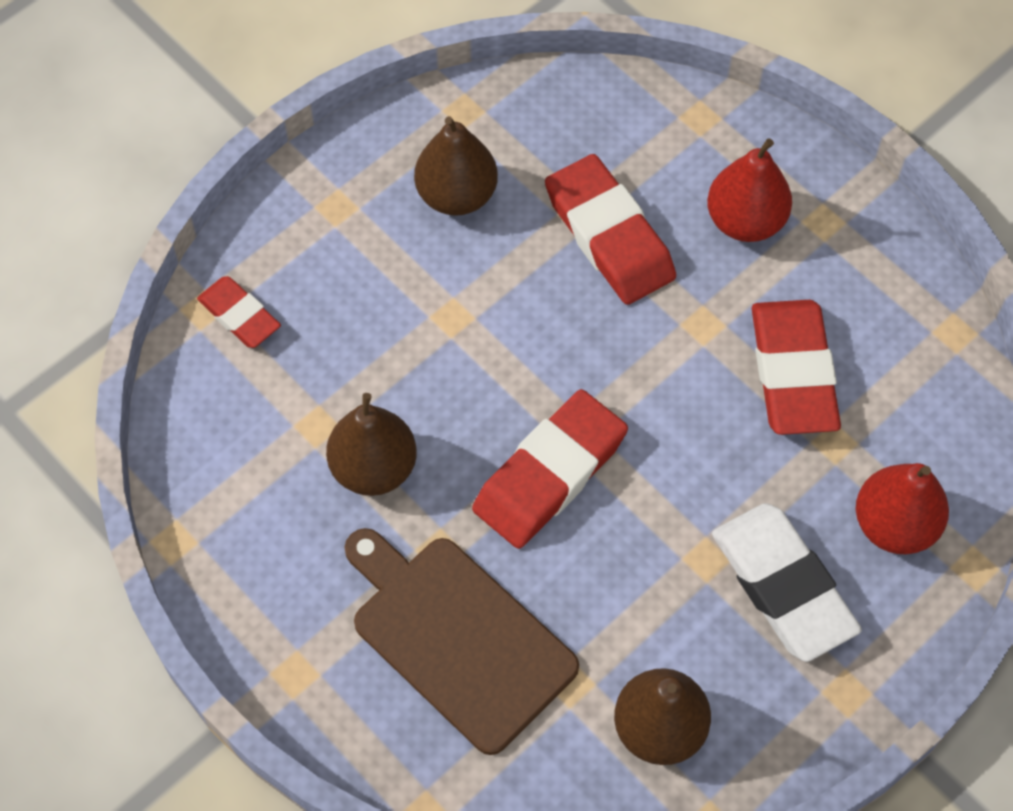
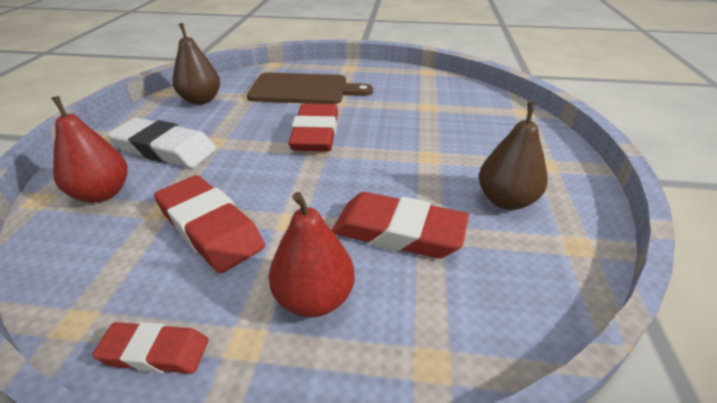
camera: 140 degrees right, 25 degrees down
(239, 316) = (508, 116): red eraser -> red eraser (155, 352)
(374, 468) = (390, 107): brown pear -> none

